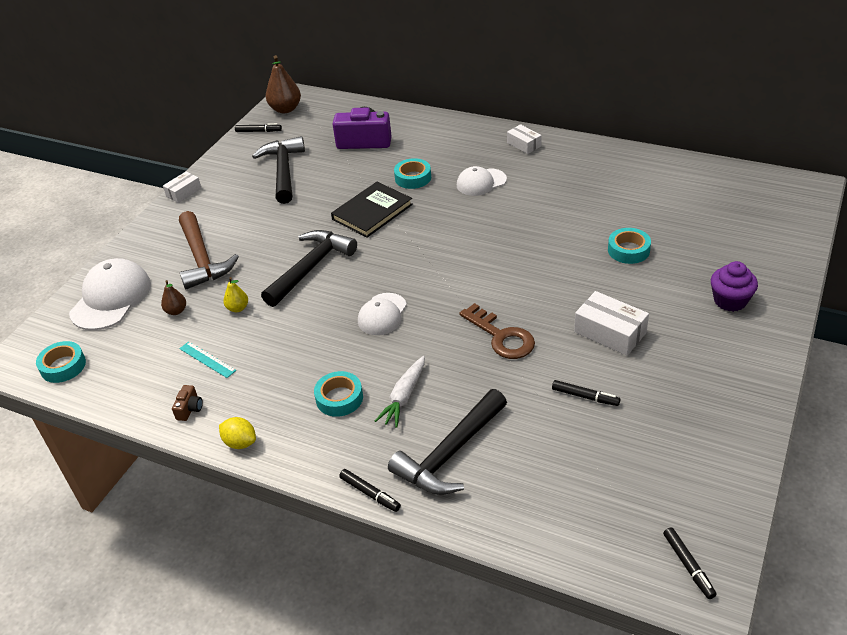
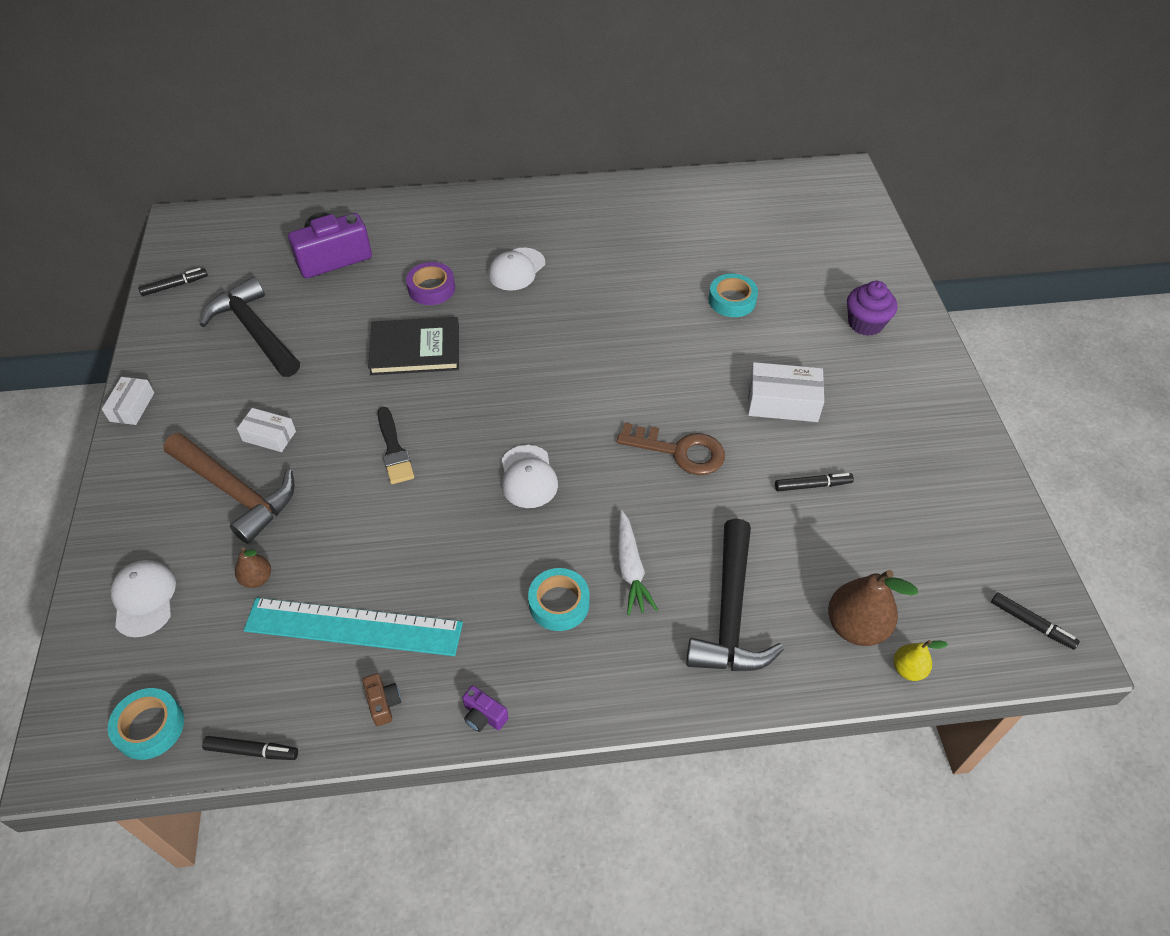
camera: 35 degrees left, 10 degrees up
(111, 298) = (144, 599): white cap -> white cap, size x0.62
(207, 359) = (353, 626): turquoise ruler -> turquoise ruler, size x2.18
(238, 308) = (340, 541): yellow pear -> yellow pear (908, 669)
(240, 442) = (484, 716): yellow lemon -> purple camera
(285, 109) = (189, 243): brown pear -> brown pear (856, 627)
(311, 268) = (394, 450): black hammer -> black brush
(370, 493) = (682, 703): black marker -> black marker (252, 751)
(372, 212) = (415, 349): black book -> black book turned 75 degrees clockwise
(413, 178) = (431, 288): turquoise tape -> purple tape
(524, 144) = (530, 207): white box -> white box (269, 436)

